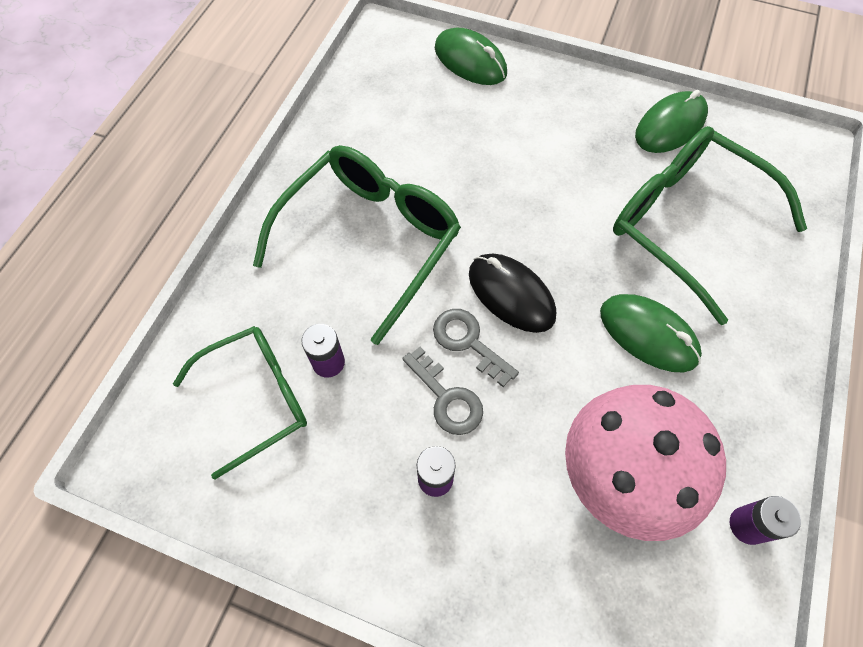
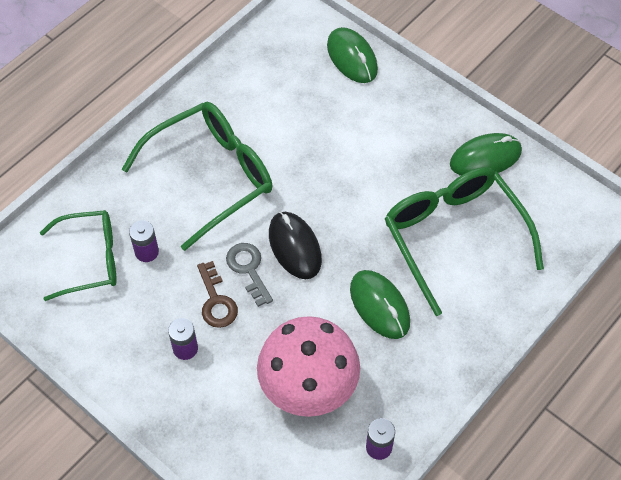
camera: 20 degrees right, 5 degrees down
(446, 398) = (216, 301): grey key -> brown key

